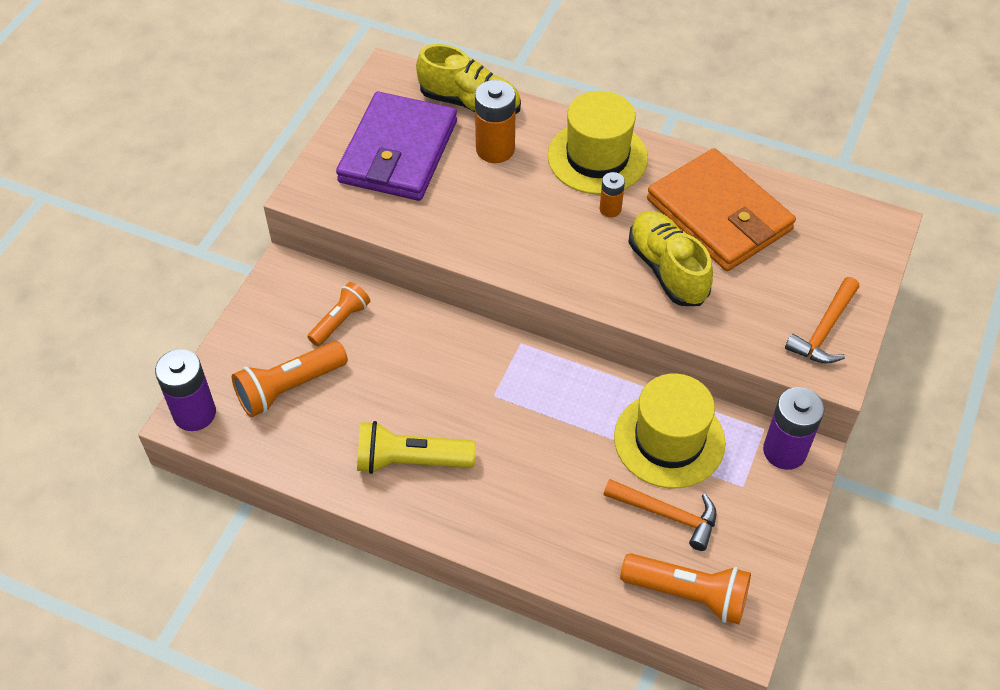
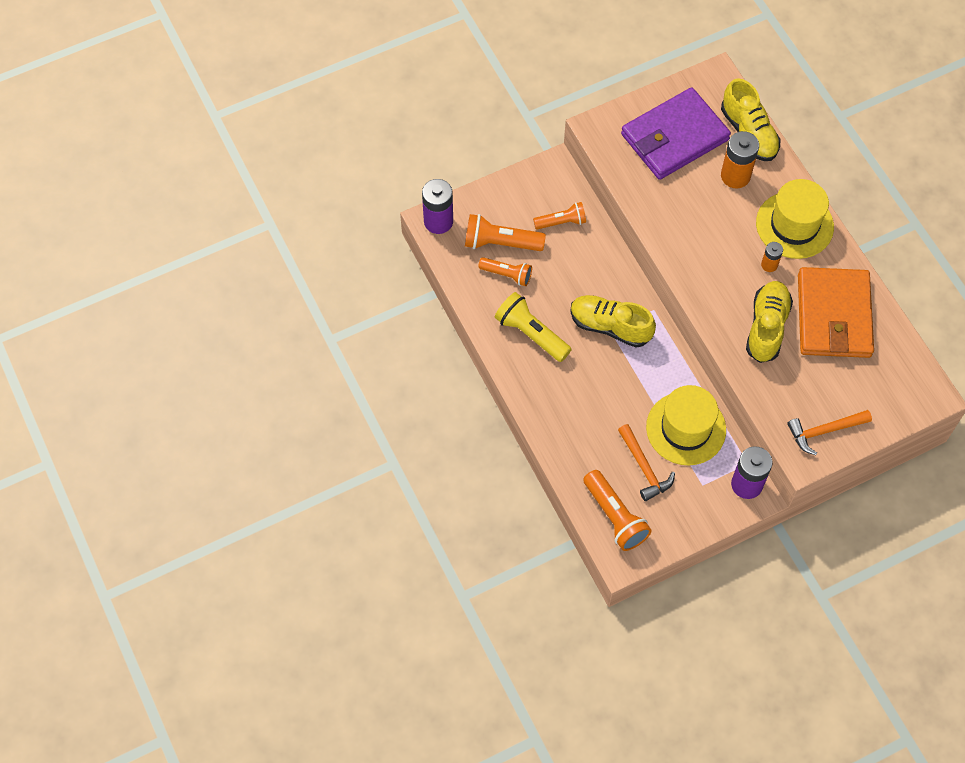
camera: 40 degrees right, 10 degrees up
(327, 416) = (507, 275): none -> orange flashlight
(491, 391) = (610, 326): none -> yellow shoe

